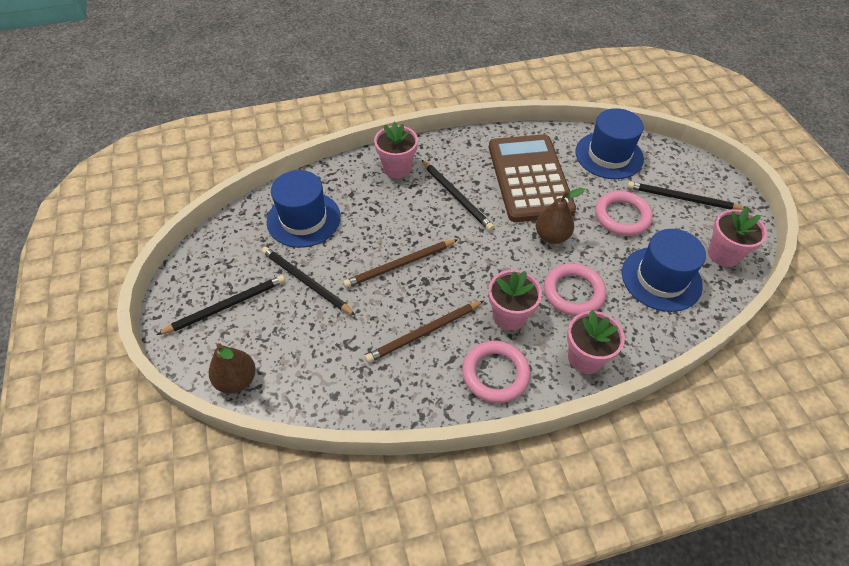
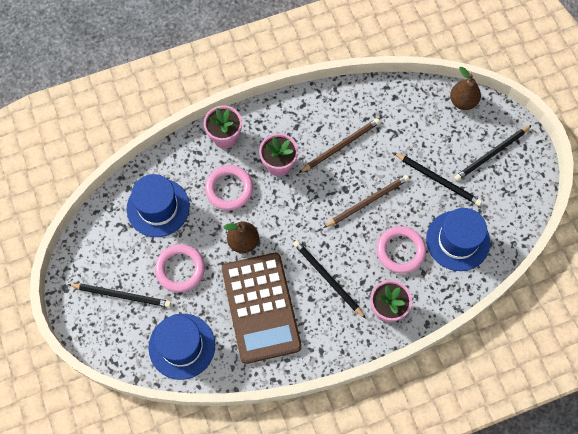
camera: 175 degrees right, 15 degrees up
(495, 374) = (288, 120): pink ring -> pink ring (400, 251)
(723, 254) = (101, 236): pink flower pot -> none

